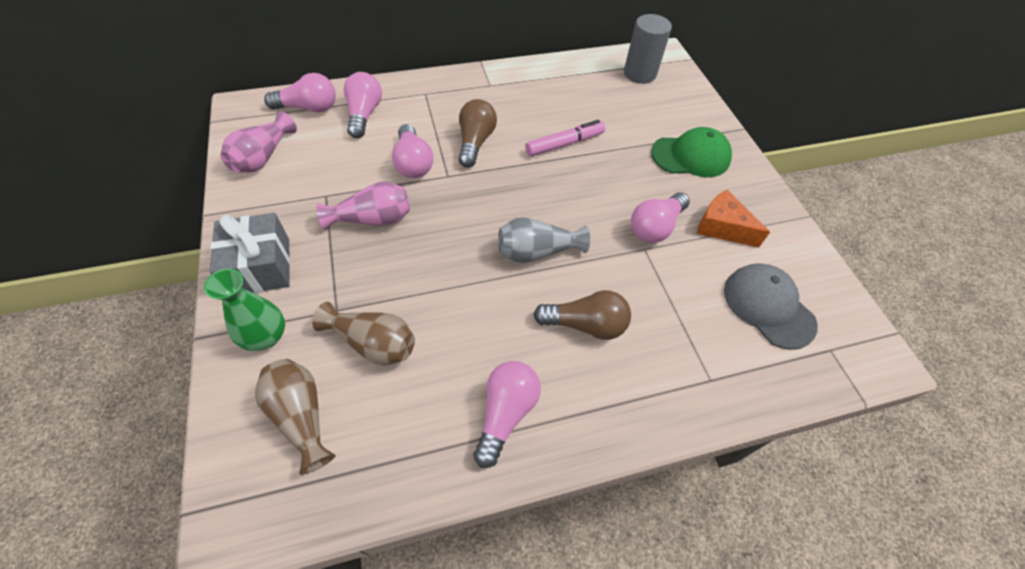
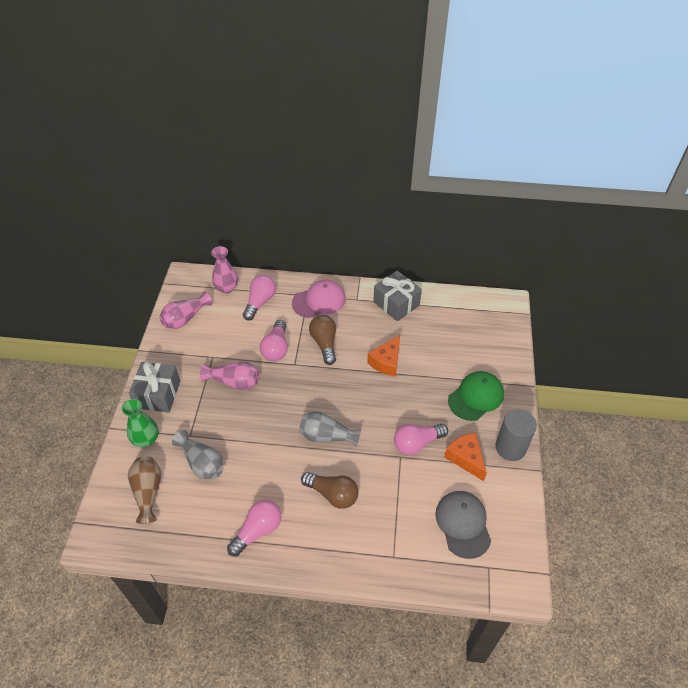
camera: 25 degrees right, 5 degrees down
(309, 108) = (226, 288): pink light bulb -> pink vase
(373, 343) = (202, 463): brown vase -> grey vase
(443, 96) = (319, 301): none -> pink cap
(475, 142) = (324, 343): brown light bulb -> brown light bulb turned 45 degrees counterclockwise
(540, 79) = (396, 303): none -> grey gift
(564, 144) = (386, 362): pink marker -> orange cheese
(639, 74) = (476, 317): grey cylinder -> grey cylinder (510, 447)
(691, 156) = (476, 397): green cap -> green cap turned 60 degrees counterclockwise

